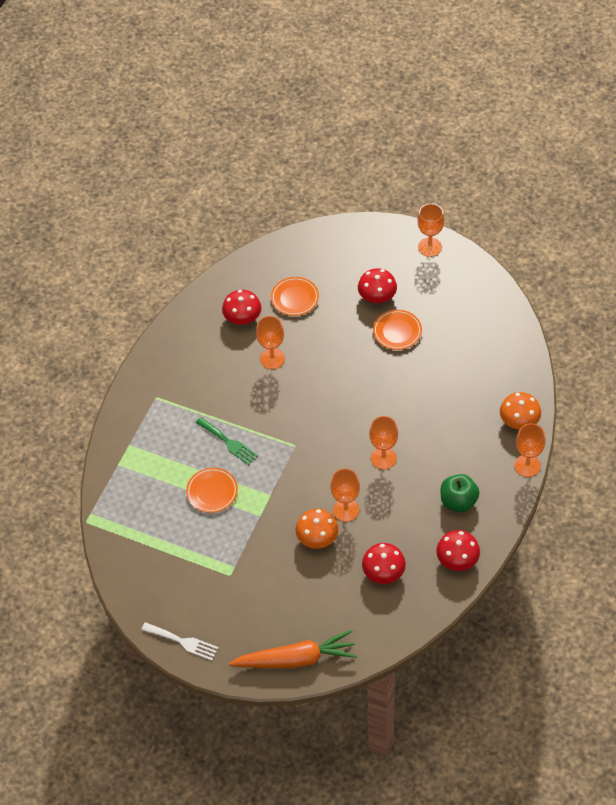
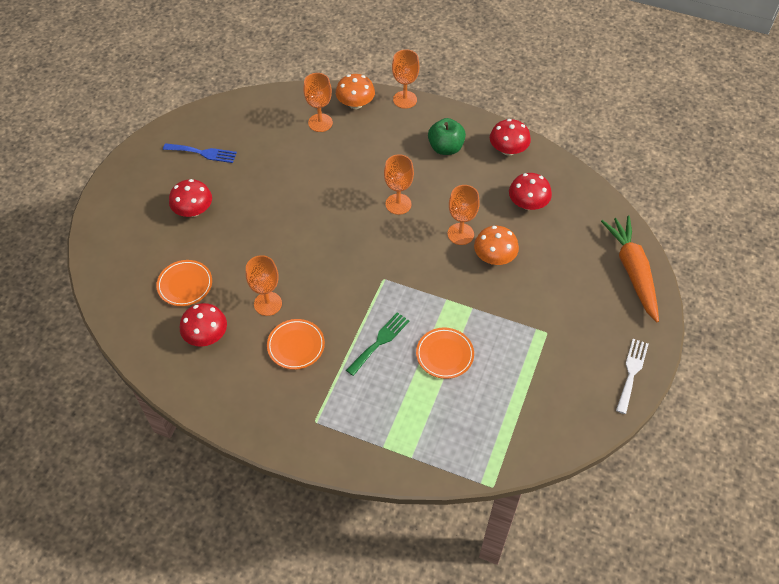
camera: 95 degrees left, 0 degrees up
(397, 331) = (242, 193): orange plate -> orange plate (296, 346)
(429, 247) = (134, 166): orange goblet -> orange goblet (320, 123)
(447, 297) = (203, 153): none -> blue fork

